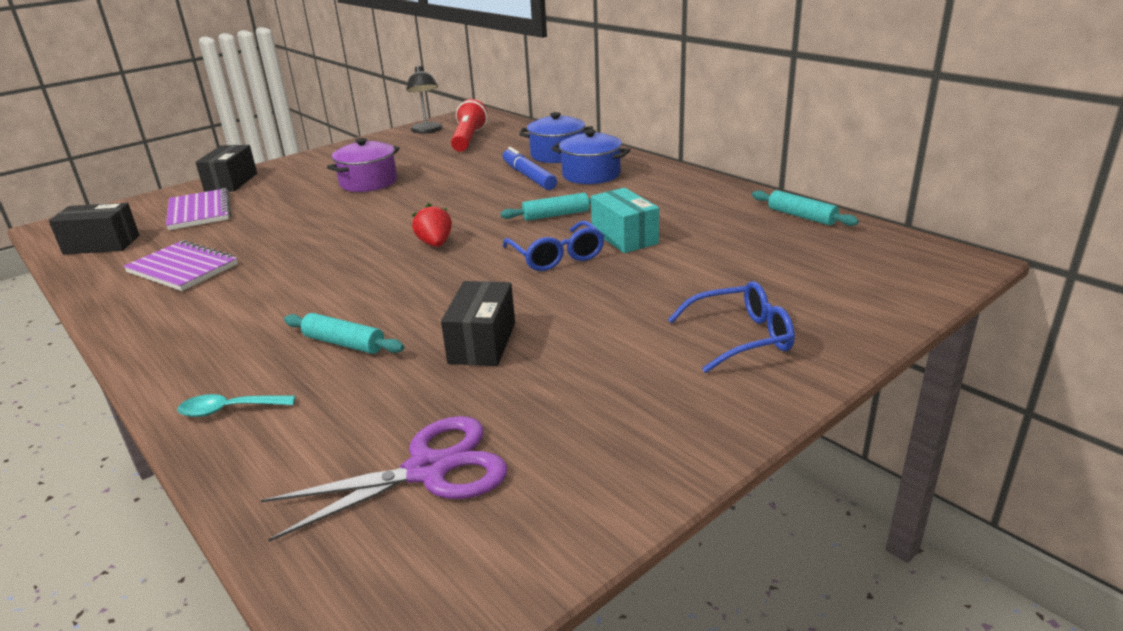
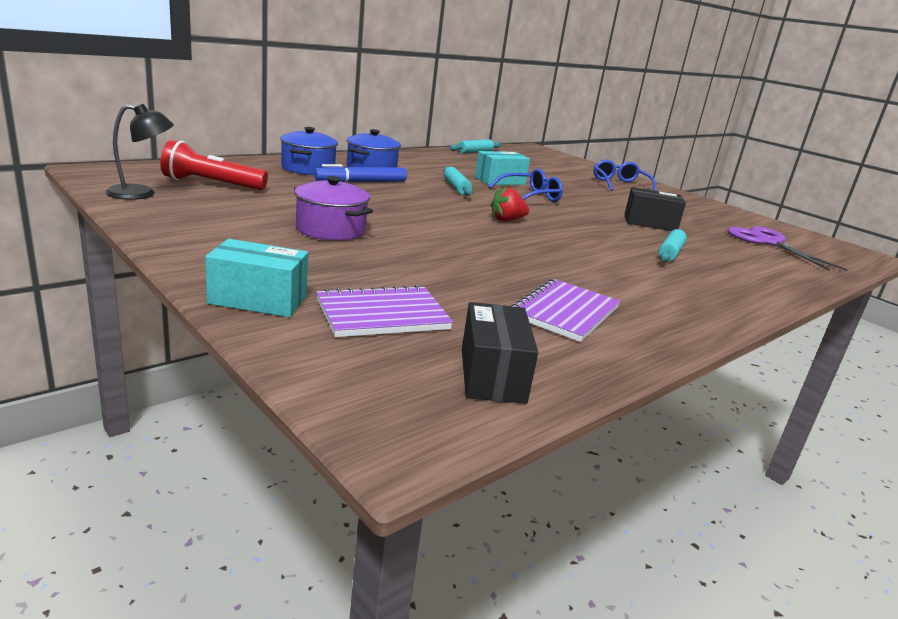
camera: 95 degrees left, 5 degrees down
(229, 410) = (766, 283): turquoise spoon -> none
(231, 182) = (258, 300): black box -> turquoise box

